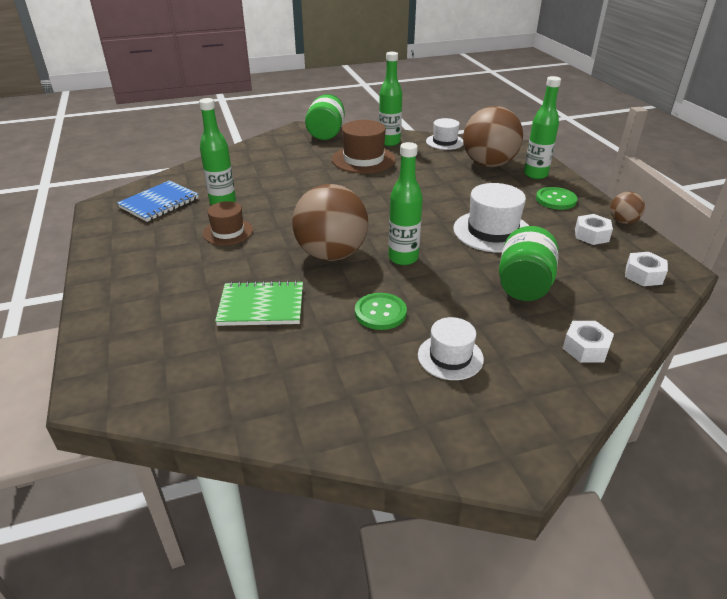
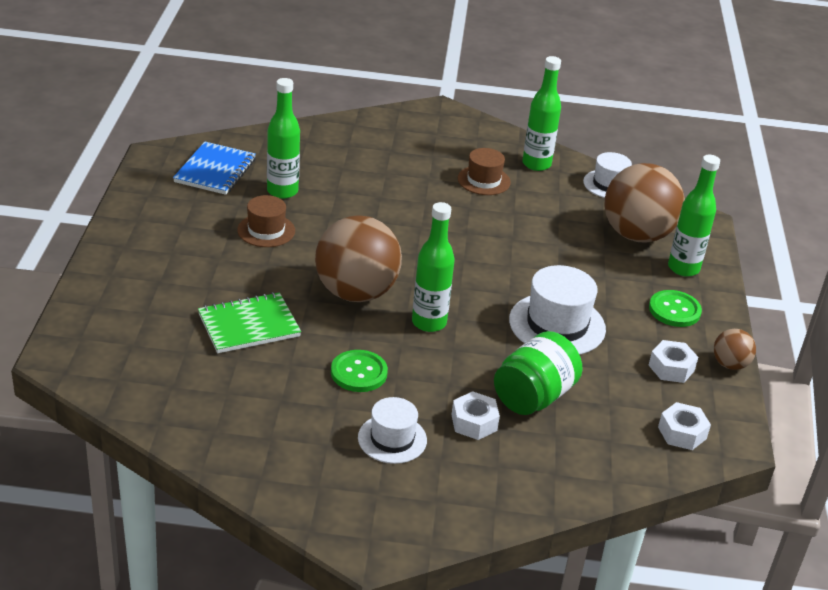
camera: 20 degrees right, 0 degrees up
(159, 203) = (215, 171): blue notebook -> blue notebook turned 45 degrees counterclockwise
(261, 306) = (249, 325): green notebook -> green notebook turned 45 degrees counterclockwise
(326, 133) = (467, 126): green jar -> none
(363, 159) = (484, 180): brown hat -> brown hat, size x0.63
(585, 348) = (535, 480): white nut -> white nut (474, 422)

